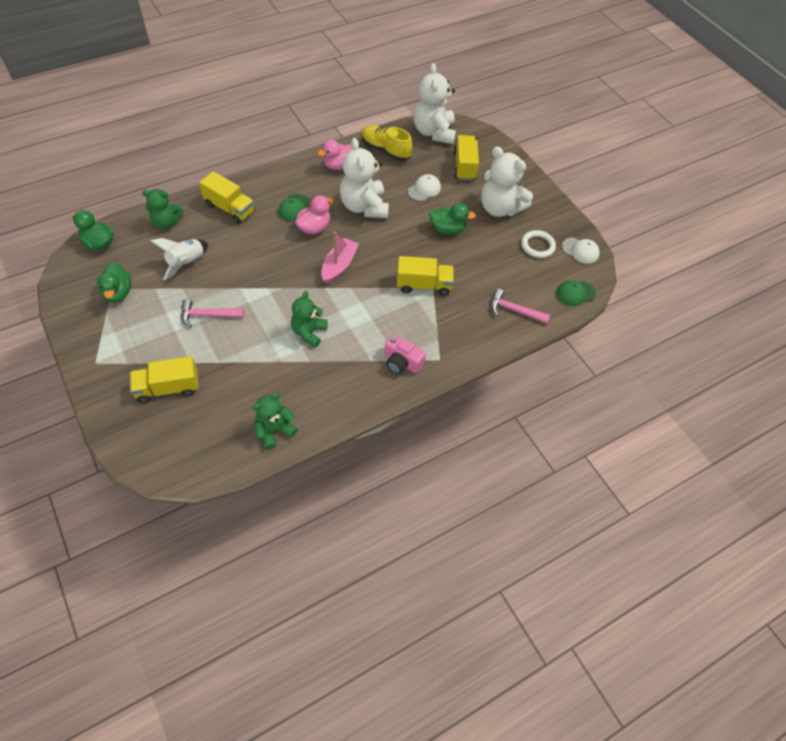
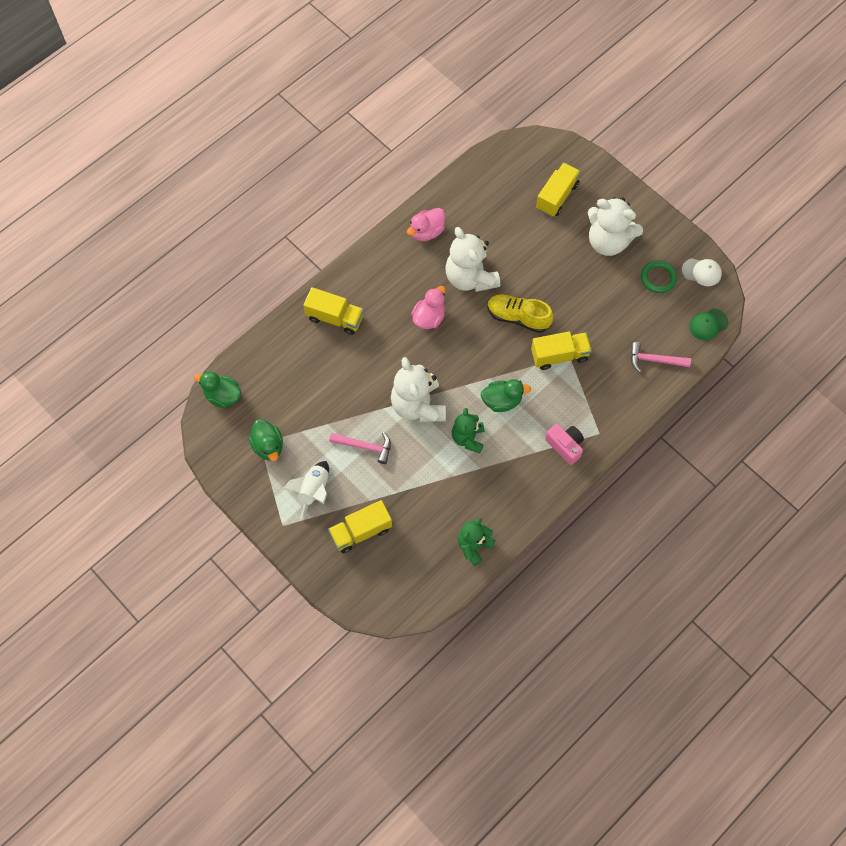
camera: 10 degrees left, 10 degrees up
(166, 222) = (278, 353): green teddy bear -> none
(186, 263) = (319, 394): white rocket -> white rocket (314, 490)
(208, 315) = (365, 446): pink hammer -> pink hammer turned 150 degrees counterclockwise
(294, 208) = (399, 299): green cap -> none
(339, 266) = (469, 356): pink boat -> none
(385, 150) = (467, 198): yellow shoe -> yellow shoe (518, 317)
(402, 362) = (565, 446): pink camera -> pink camera turned 150 degrees counterclockwise
(424, 189) = (524, 239): white cap -> none
(434, 132) = (511, 159): white teddy bear -> white teddy bear (418, 405)
(447, 229) = (563, 282): green duck -> green duck (502, 401)
(464, 166) = (557, 197): yellow truck -> yellow truck turned 45 degrees clockwise
(537, 246) = (658, 278): white ring -> green ring

